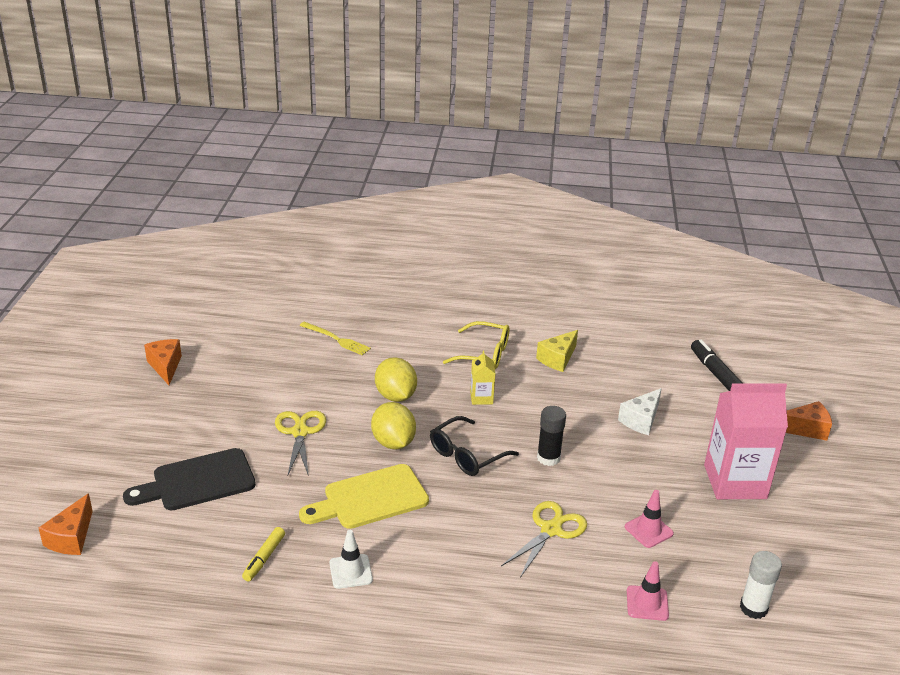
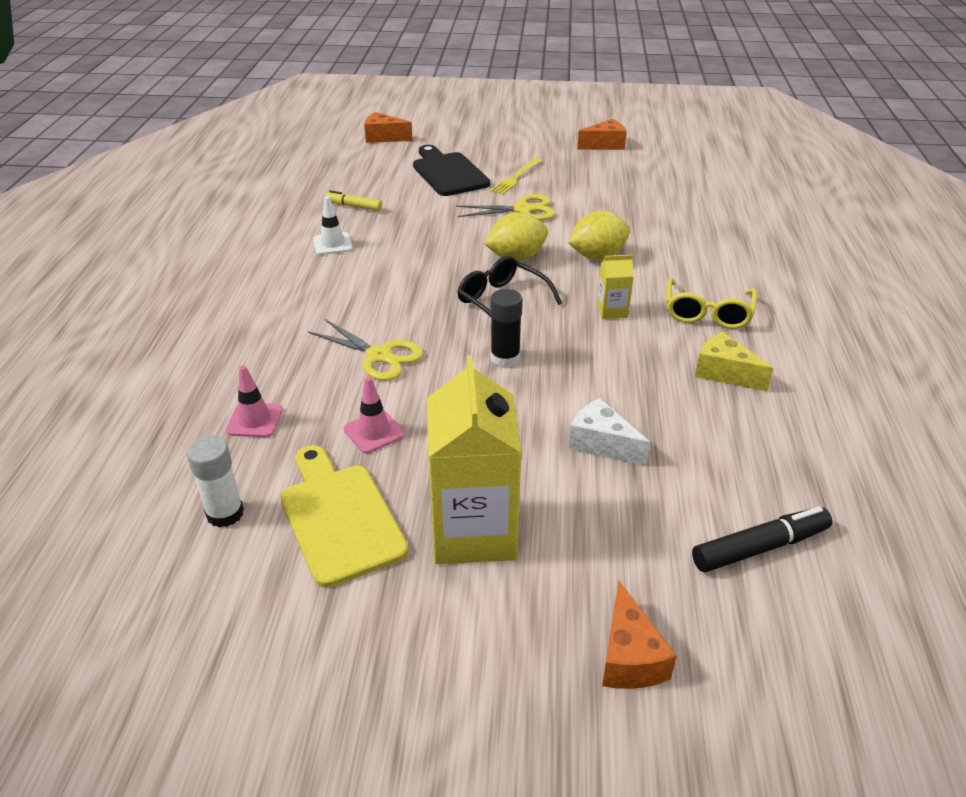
camera: 90 degrees right, 5 degrees up
(336, 339) = (689, 218): yellow fork -> yellow fork (516, 177)
(370, 499) = (428, 249): yellow cutting board -> yellow cutting board (339, 518)
(735, 482) = (473, 531): pink carton -> yellow carton

